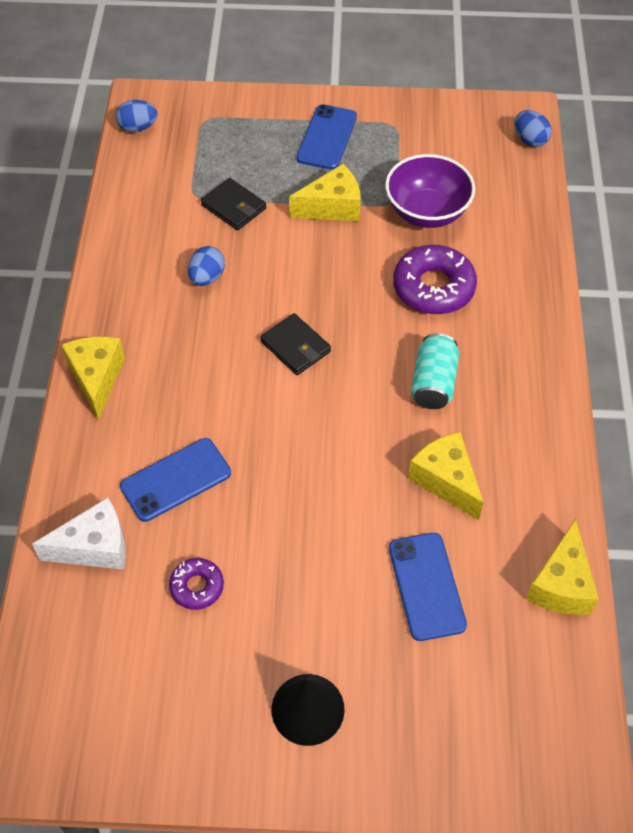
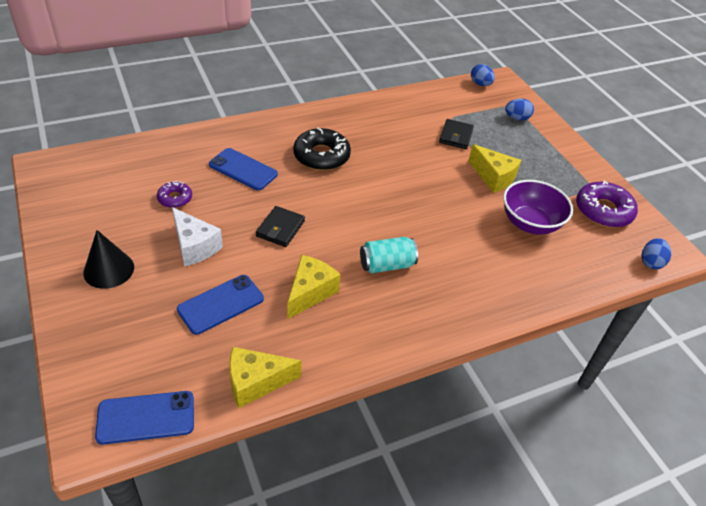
camera: 60 degrees right, 10 degrees down
(94, 547) = (183, 152): white cheese -> white cheese (194, 246)
(97, 378) = (293, 121): yellow cheese -> none
(195, 373) = (321, 156): none -> black donut
(207, 277) = (394, 141): blue egg -> blue egg (516, 118)
(295, 347) = (370, 191): black wallet -> black wallet (280, 228)
(327, 137) = (548, 159): blue phone -> blue phone (146, 417)
(433, 287) = (467, 244): purple donut -> purple donut (603, 211)

